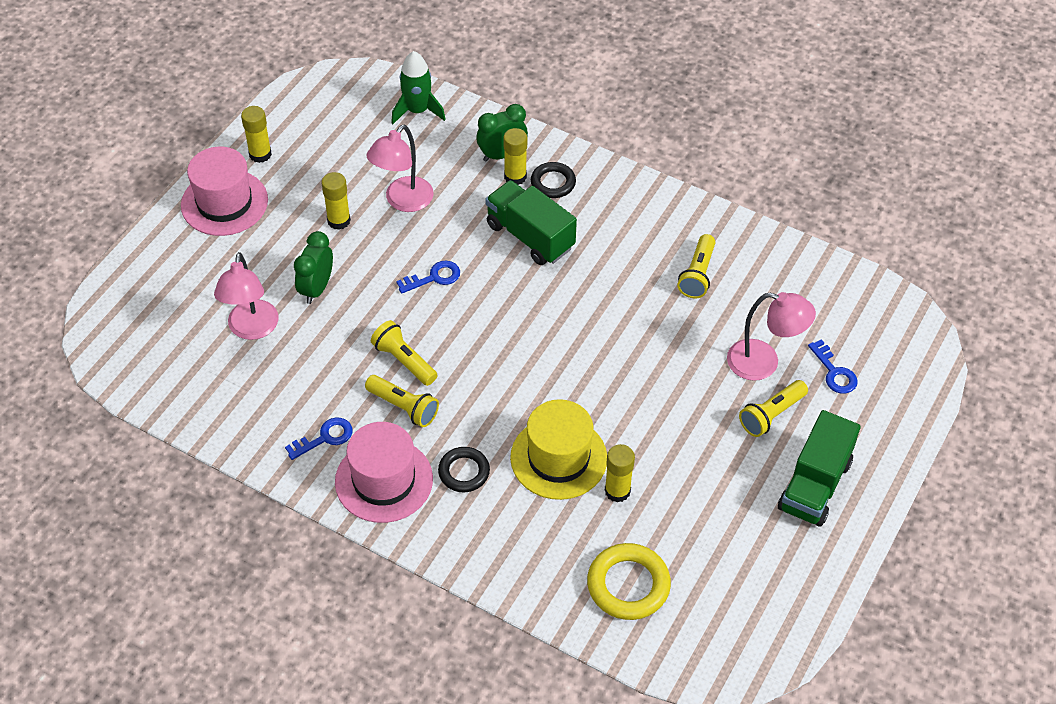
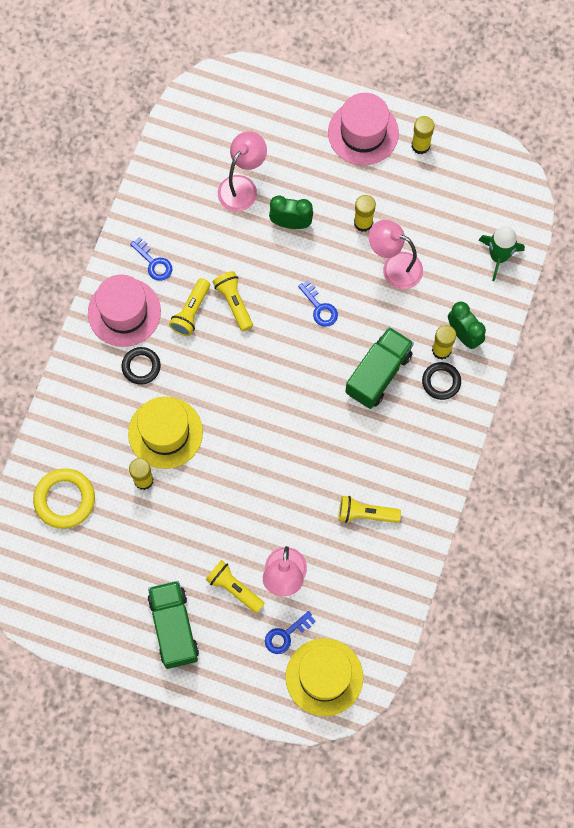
camera: 80 degrees right, 20 degrees up
(252, 329) = (242, 186): pink lamp -> pink lamp turned 135 degrees clockwise
(404, 361) = (234, 303): yellow flashlight -> yellow flashlight turned 60 degrees counterclockwise
(814, 485) = (174, 628): green truck -> green truck turned 60 degrees clockwise
(887, 343) = (324, 677): none -> yellow hat

